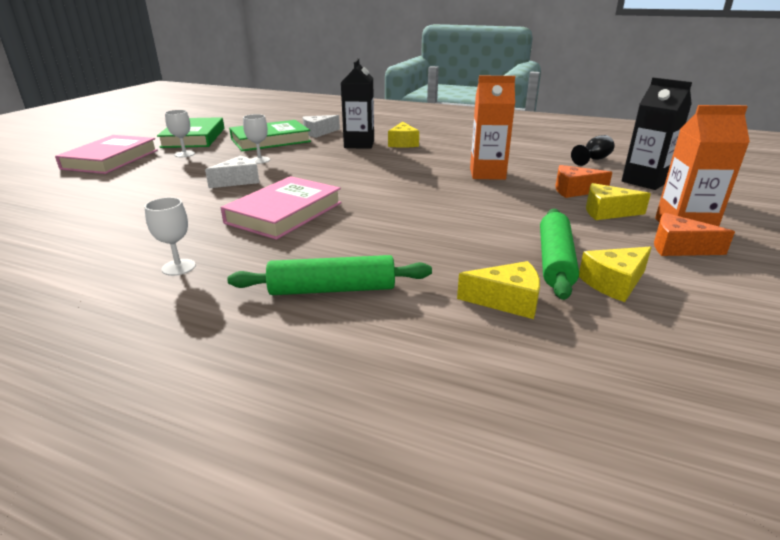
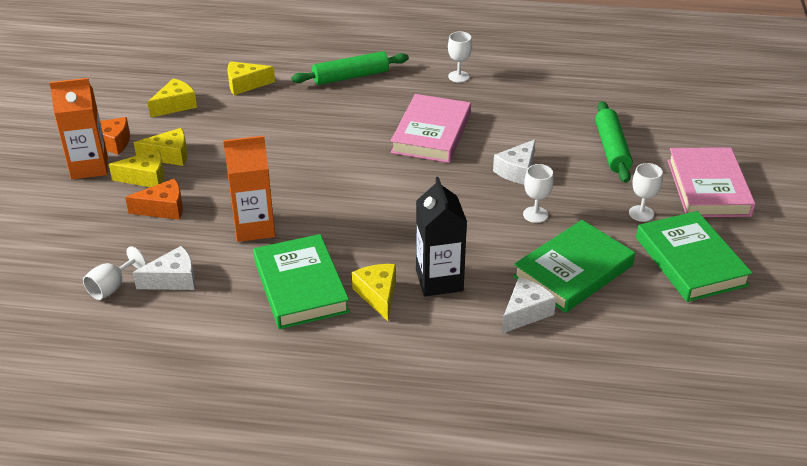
camera: 165 degrees right, 10 degrees up
(454, 149) = (300, 286): none -> green book
(547, 159) = (173, 279): none -> white cheese
(555, 261) = (209, 117): green rolling pin -> green rolling pin (611, 149)
(590, 227) = (169, 155): none -> yellow cheese
(593, 159) = (112, 287): black goblet -> white goblet
(645, 181) = (76, 239): black carton -> none

